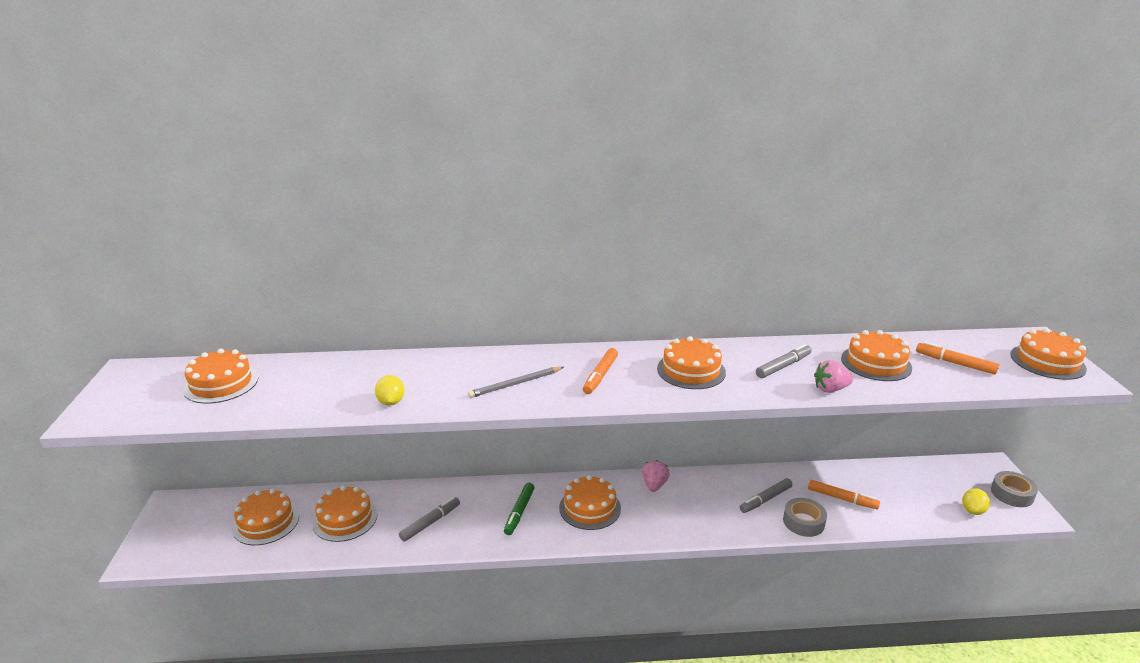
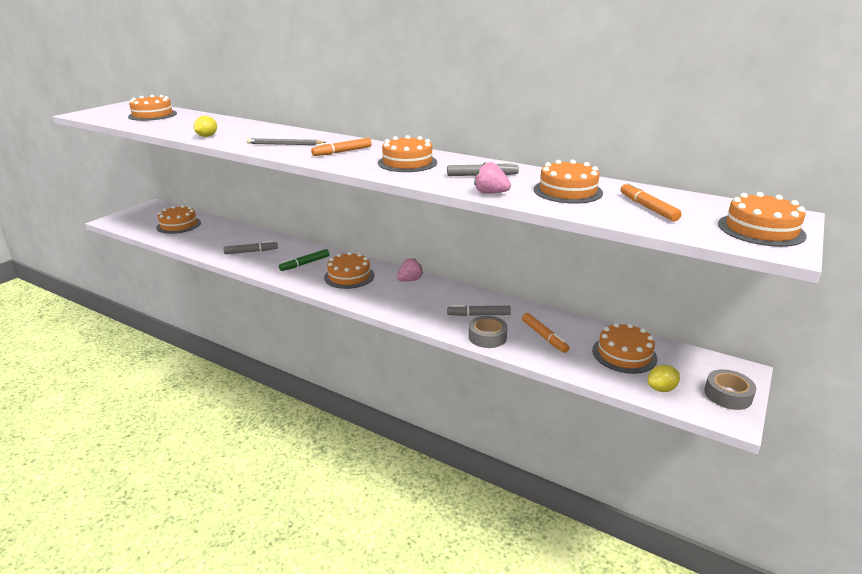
camera: 35 degrees right, 0 degrees up
(345, 519) = (214, 236): orange cake -> orange cake (624, 354)

